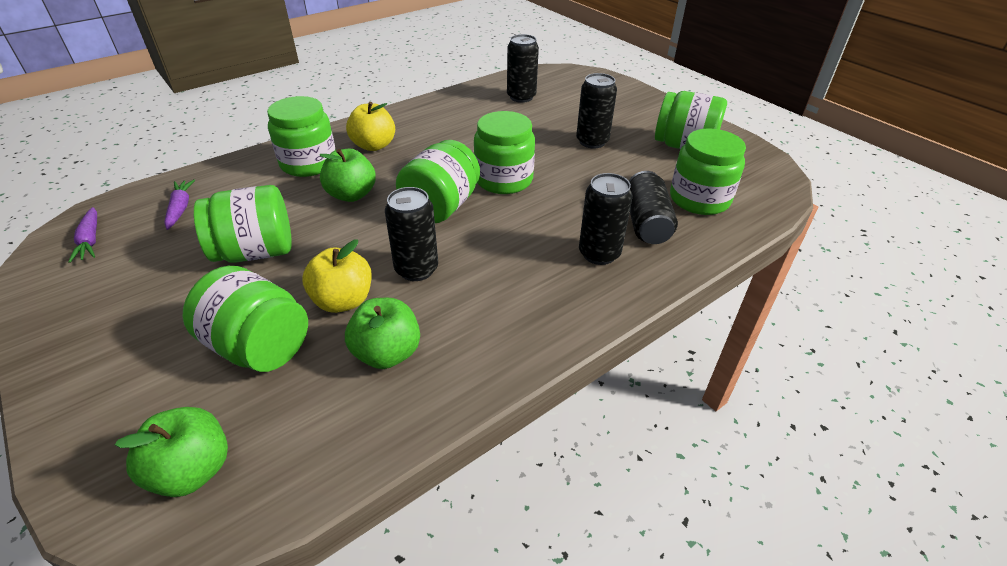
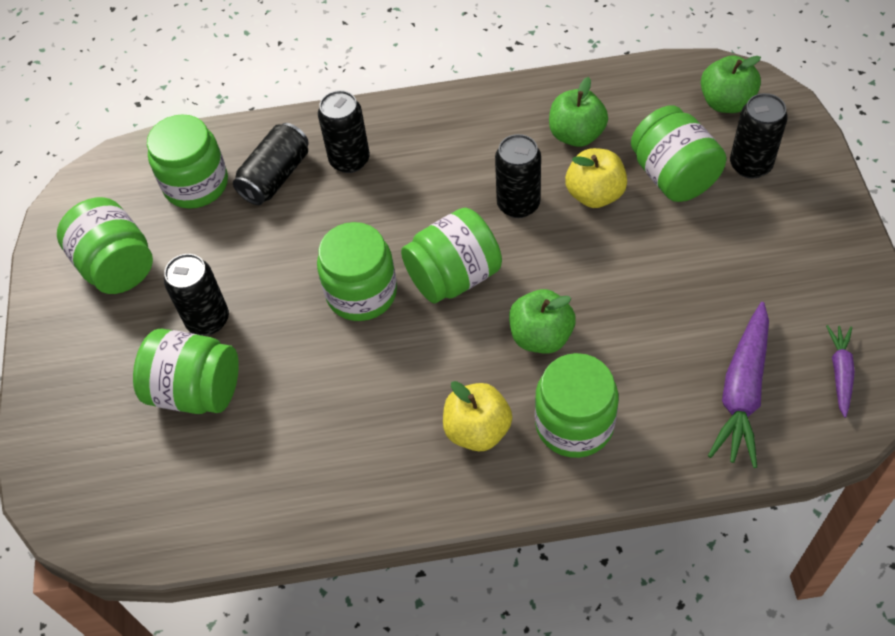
camera: 145 degrees left, 15 degrees up
(180, 208) = (742, 392): purple carrot -> purple carrot, size x1.79
(256, 252) = (663, 284): green jar -> green jar (196, 390)
(521, 97) = (205, 471): black can -> black can (750, 165)

